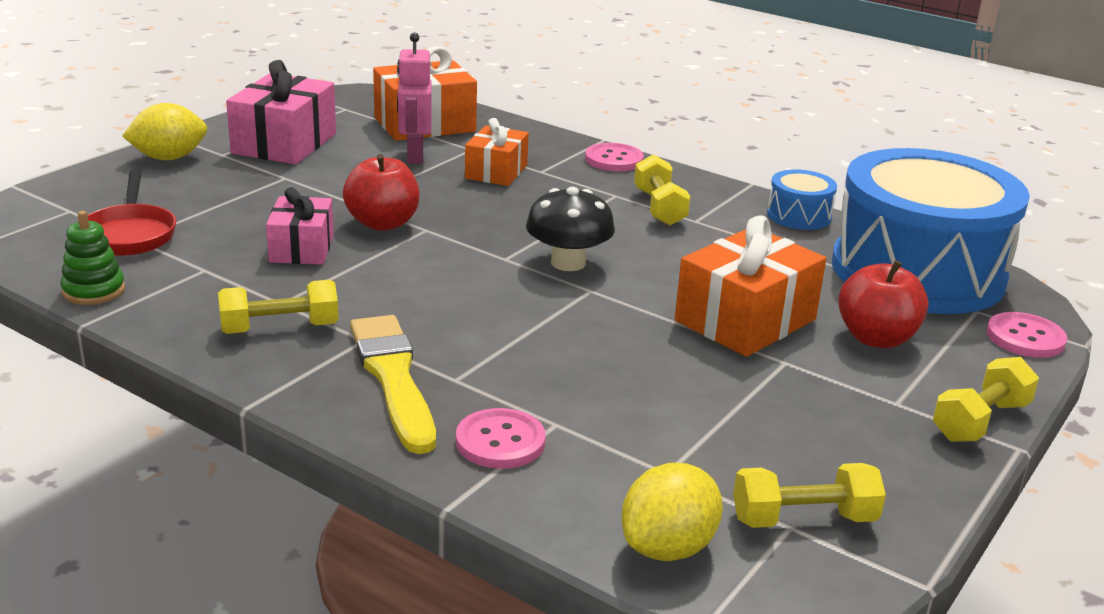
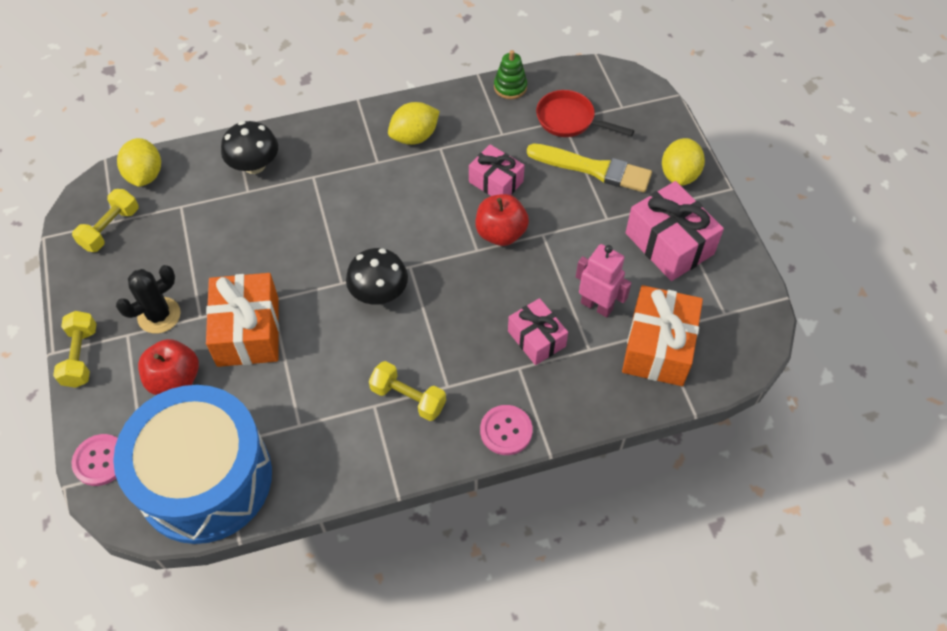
camera: 130 degrees right, 30 degrees up
(280, 328) = (414, 137): yellow dumbbell -> yellow lemon
(393, 378) = (334, 155): yellow brush -> yellow brush (593, 169)
(496, 172) = (536, 339): orange gift -> pink gift
(500, 441) = (254, 165): pink button -> black mushroom
(799, 216) = (328, 479): blue drum -> none
(835, 392) = (159, 315): none -> black cactus

